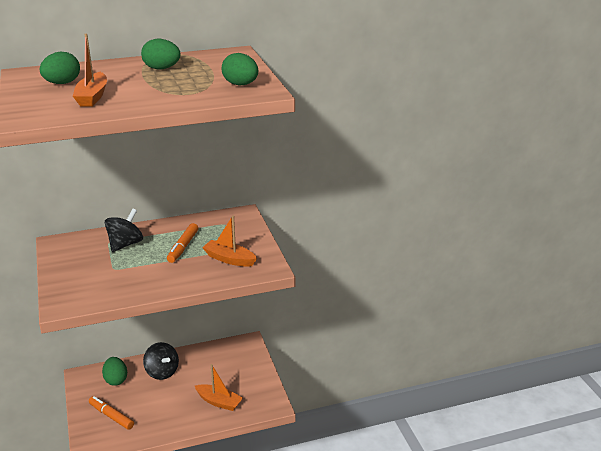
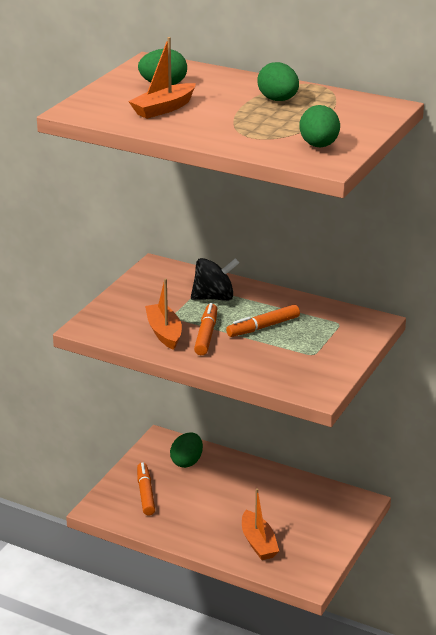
camera: 45 degrees right, 0 degrees up
(153, 269) = (206, 335): none -> orange marker
(162, 372) = (238, 480): black spinning top -> none
(229, 259) = (291, 362): orange boat -> orange boat (164, 333)

